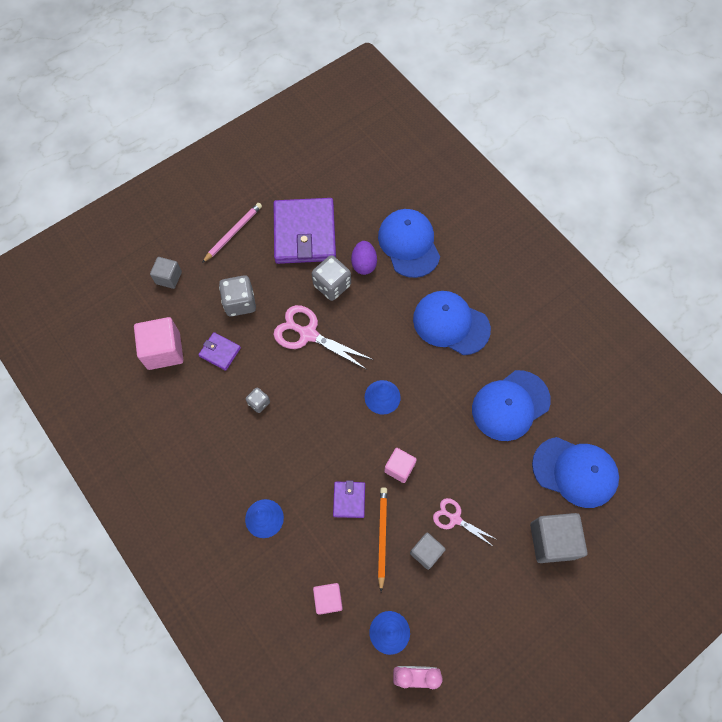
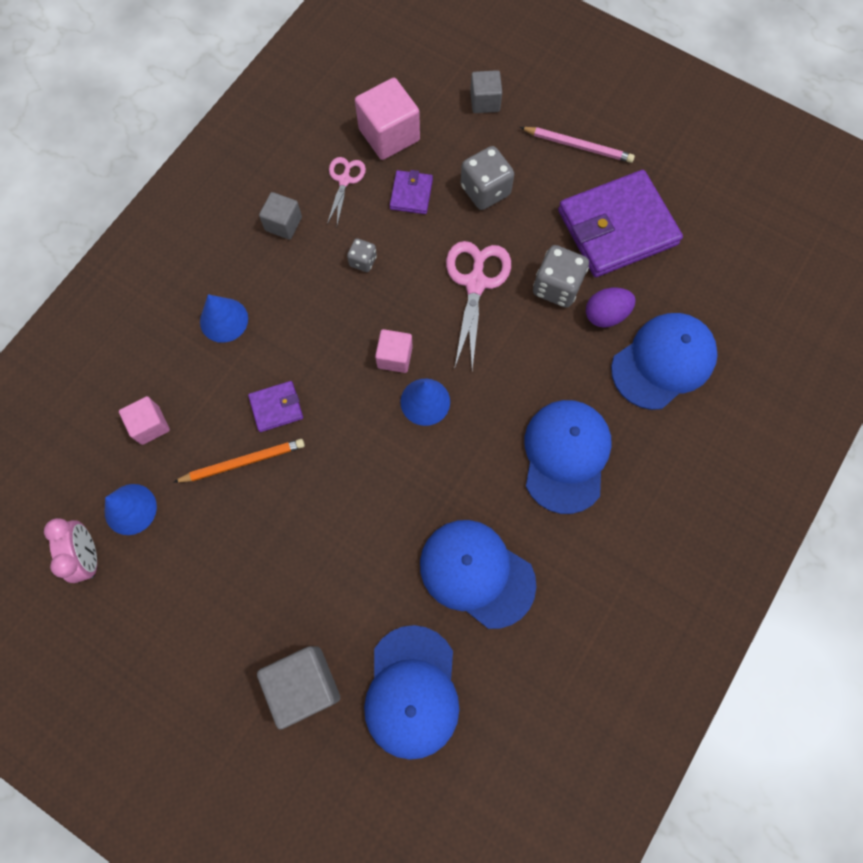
camera: 70 degrees right, 5 degrees up
(399, 468) = (337, 454): pink cube -> pink cube (395, 357)
(426, 552) = (239, 522): grey cube -> grey cube (283, 224)
(455, 519) = (293, 545): pink scissors -> pink scissors (344, 180)

